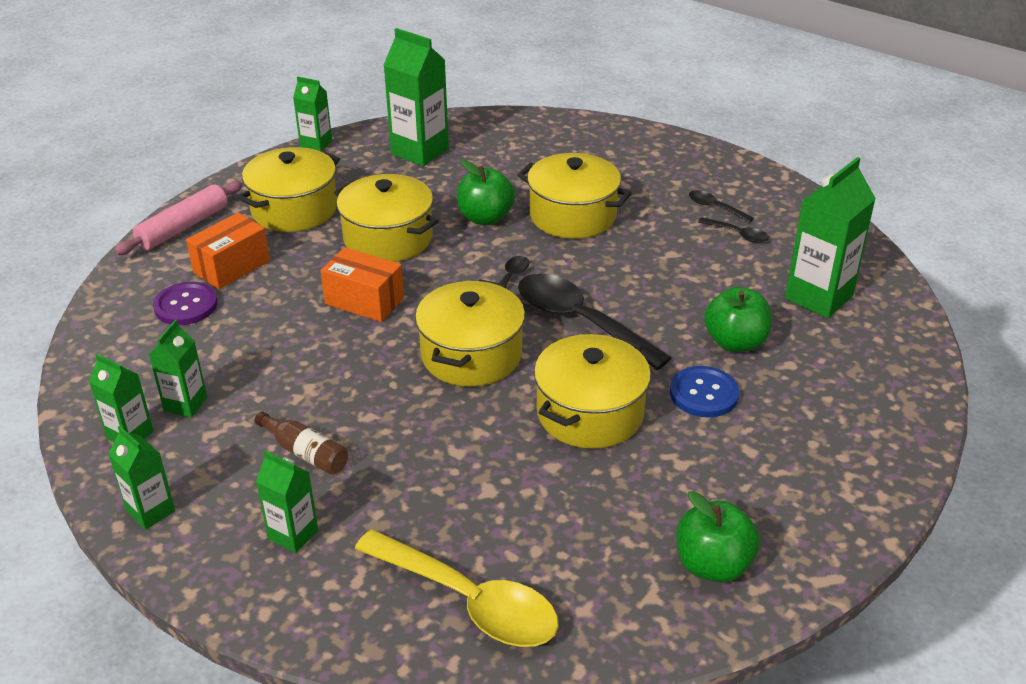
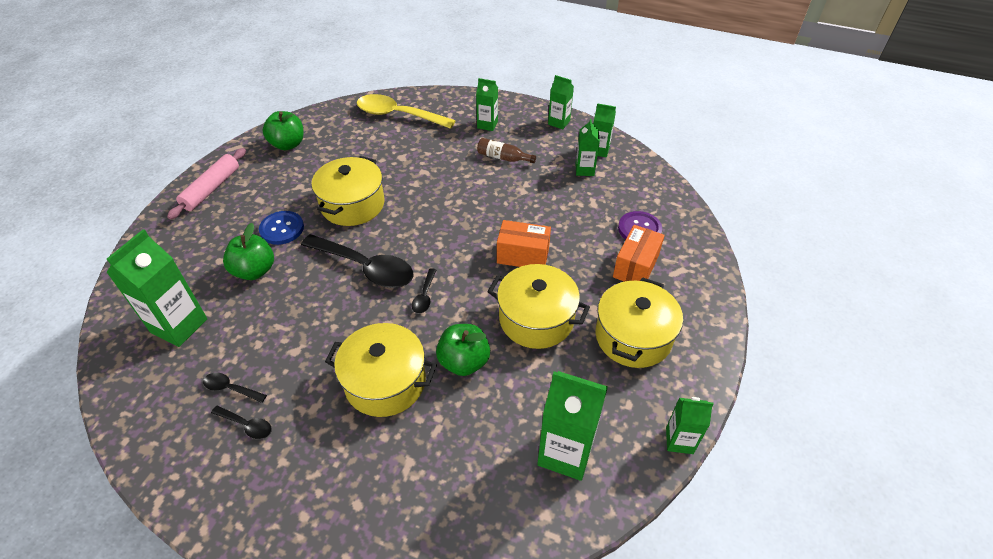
camera: 165 degrees right, 10 degrees up
(183, 227) = (705, 297): pink rolling pin -> pink rolling pin (212, 188)
(471, 355) = (434, 228): yellow pot -> none

